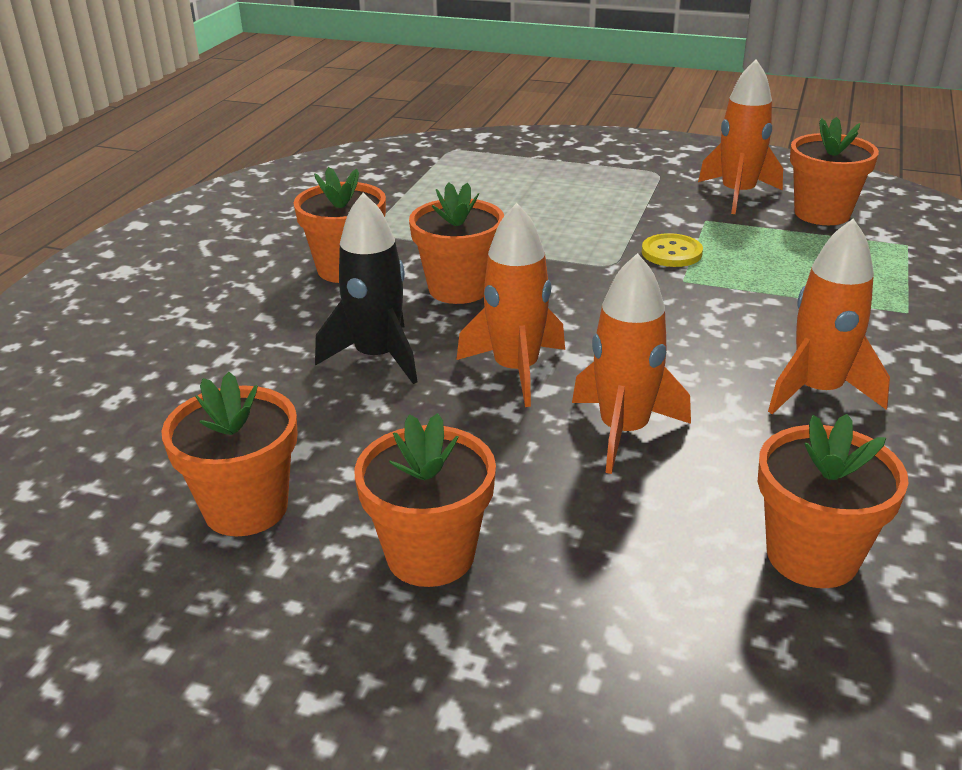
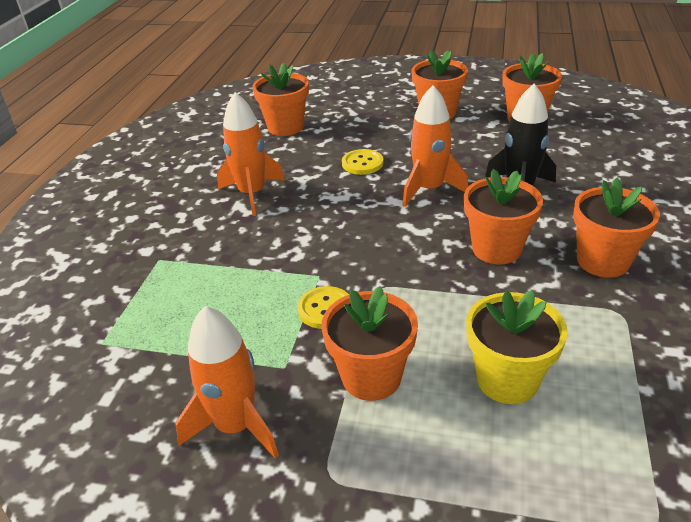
camera: 175 degrees right, 5 degrees up
(506, 203) = (507, 380): none -> yellow flower pot
(624, 431) = (362, 163): orange rocket -> yellow button
(822, 213) = (155, 391): orange flower pot -> orange flower pot (371, 377)

